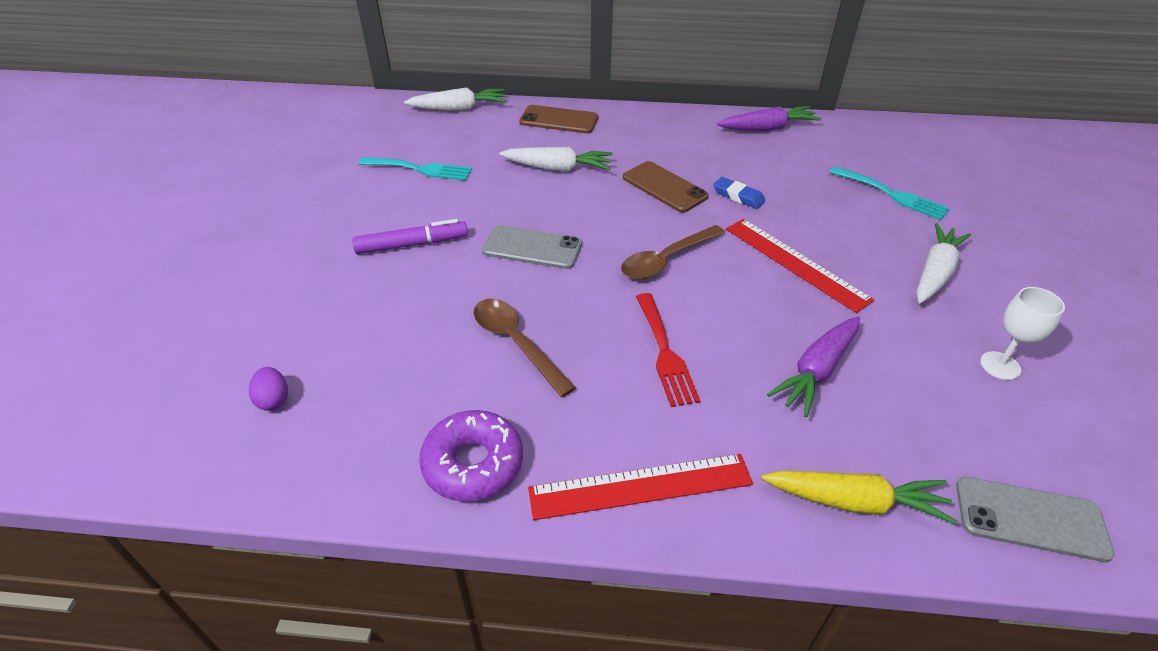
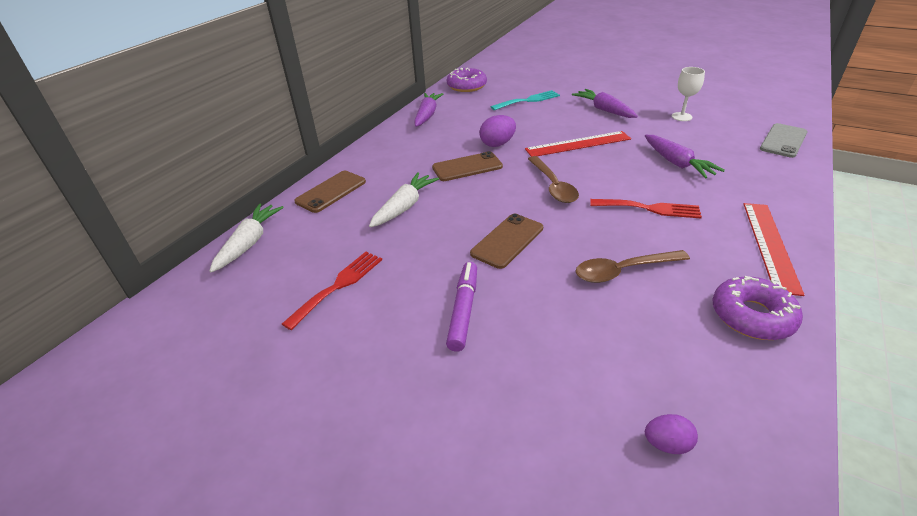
camera: 65 degrees left, 5 degrees down
(421, 169) = (338, 285): turquoise fork -> red fork
(532, 248) = (507, 241): grey phone -> brown phone
(738, 196) = (497, 144): blue eraser -> purple egg
(855, 502) = (776, 179): yellow carrot -> none
(882, 135) = (466, 86): none -> purple donut
(935, 272) = (604, 110): white carrot -> purple carrot

